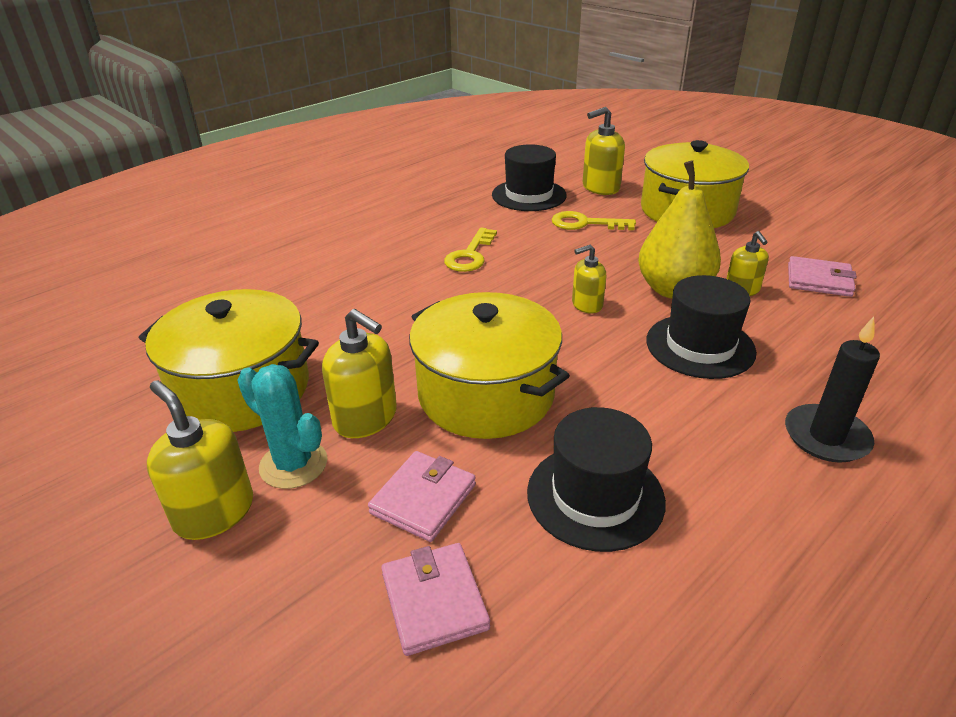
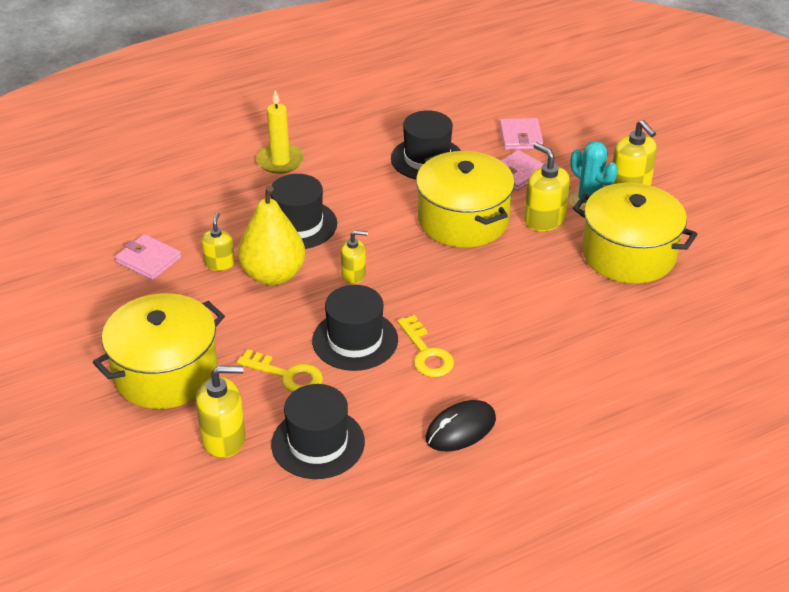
camera: 165 degrees left, 5 degrees up
(420, 217) = (460, 429): none -> black mouse
(470, 255) = (426, 353): yellow key -> yellow key turned 120 degrees clockwise
(544, 253) = (355, 340): none -> black hat
(826, 437) = (280, 161): black candle -> yellow candle

